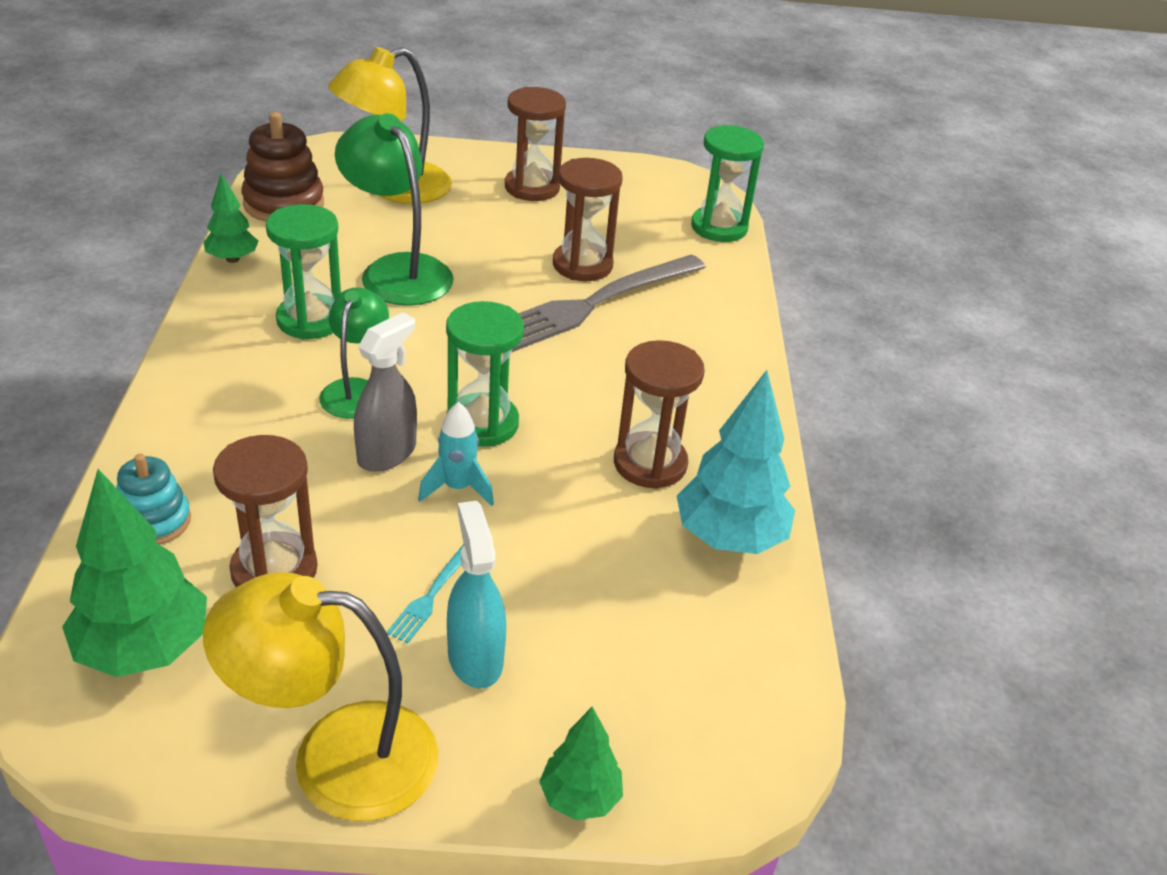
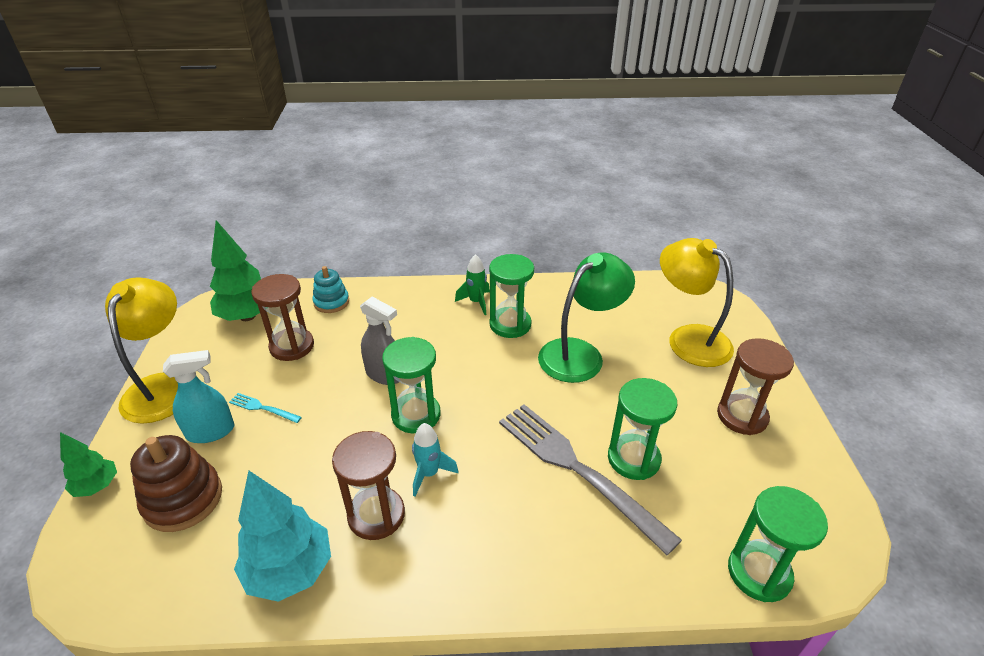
camera: 90 degrees right, 0 degrees up
(232, 259) = (564, 285): green tree -> none
(238, 347) = (476, 302): none -> green rocket
(284, 204) = (637, 293): brown stacking toy -> brown stacking toy (183, 499)
(356, 390) = (443, 353): green lamp -> none
(457, 488) = (352, 409): turquoise rocket -> turquoise rocket (429, 473)
(582, 265) = (633, 459): brown hourglass -> green hourglass

